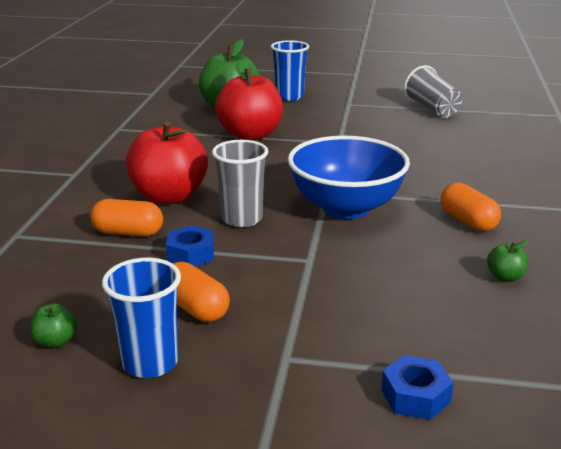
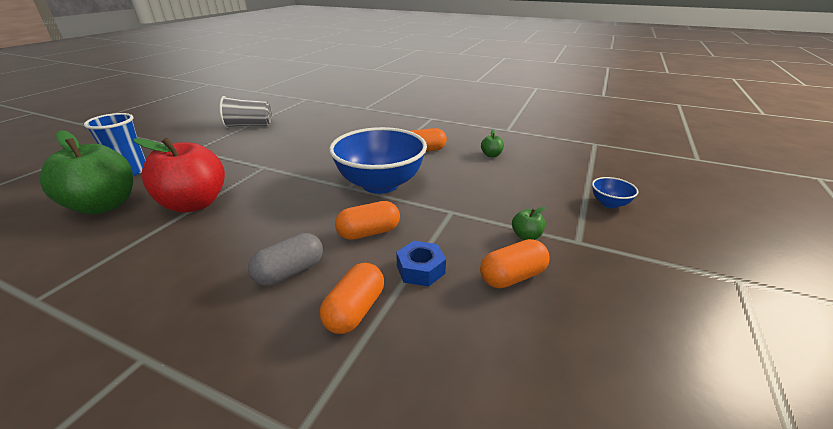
camera: 75 degrees left, 5 degrees up
(56, 341) = (567, 383): green apple -> green apple (526, 236)
(150, 362) = (594, 311): blue cup -> none
(169, 196) = (290, 272): red apple -> grey capsule
(242, 219) = (369, 232): grey cup -> orange capsule
(415, 396) = (609, 203): blue nut -> blue bowl

